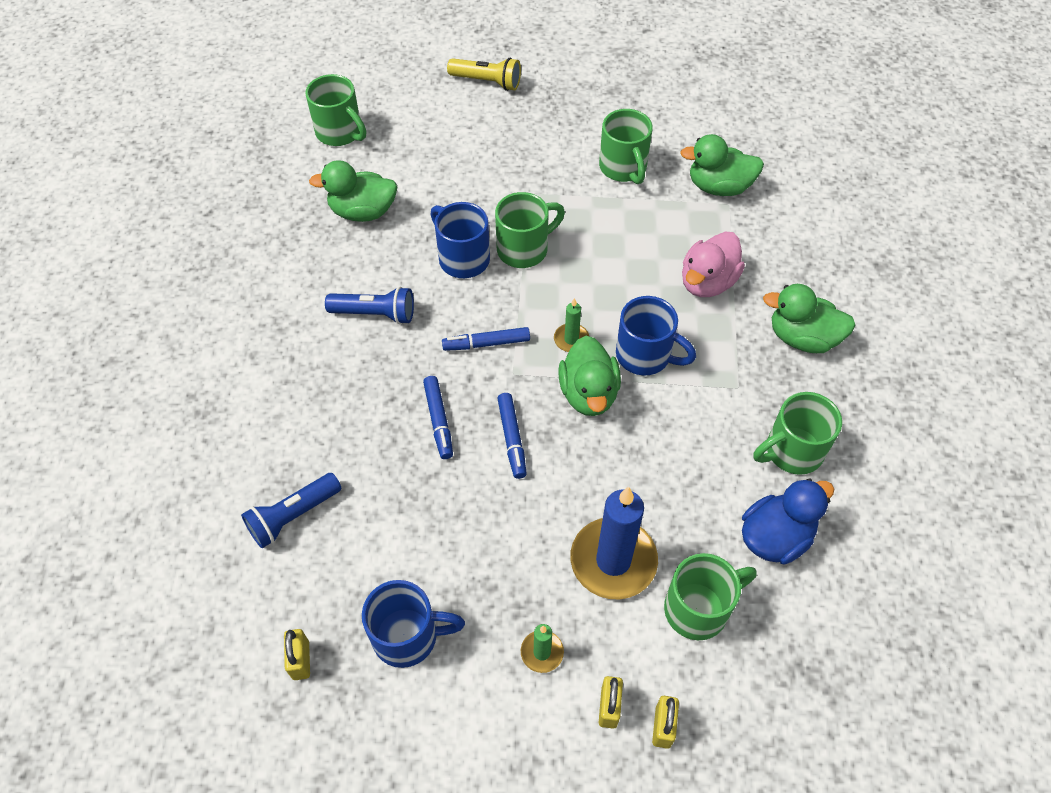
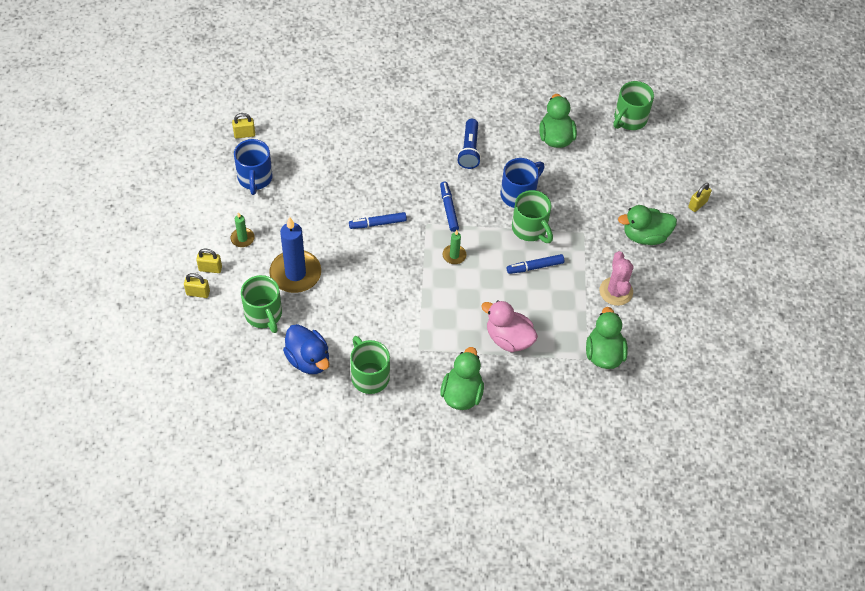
camera: 85 degrees right, 0 degrees up
(293, 516) = (327, 123): blue flashlight -> none
(438, 420) = (390, 186): blue marker -> blue marker (535, 267)
(487, 82) = (697, 204): yellow flashlight -> yellow padlock
(588, 393) = (411, 264): green duck -> green duck (645, 236)
(623, 168) = (616, 291): green mug -> pink cactus
(645, 355) = (442, 297): blue mug -> none

